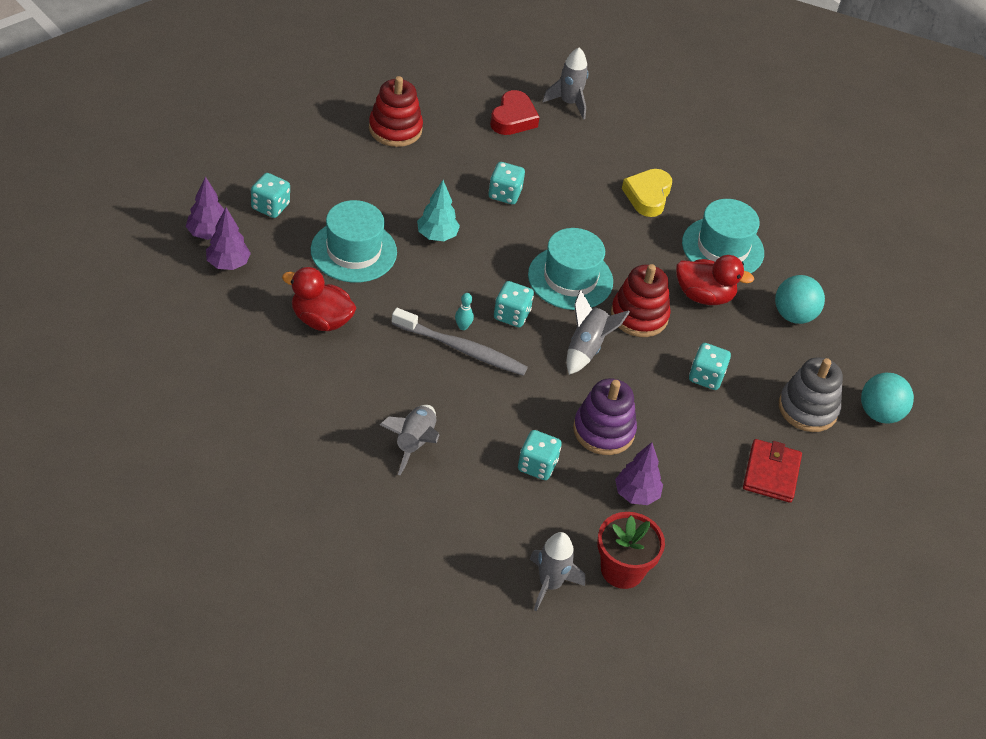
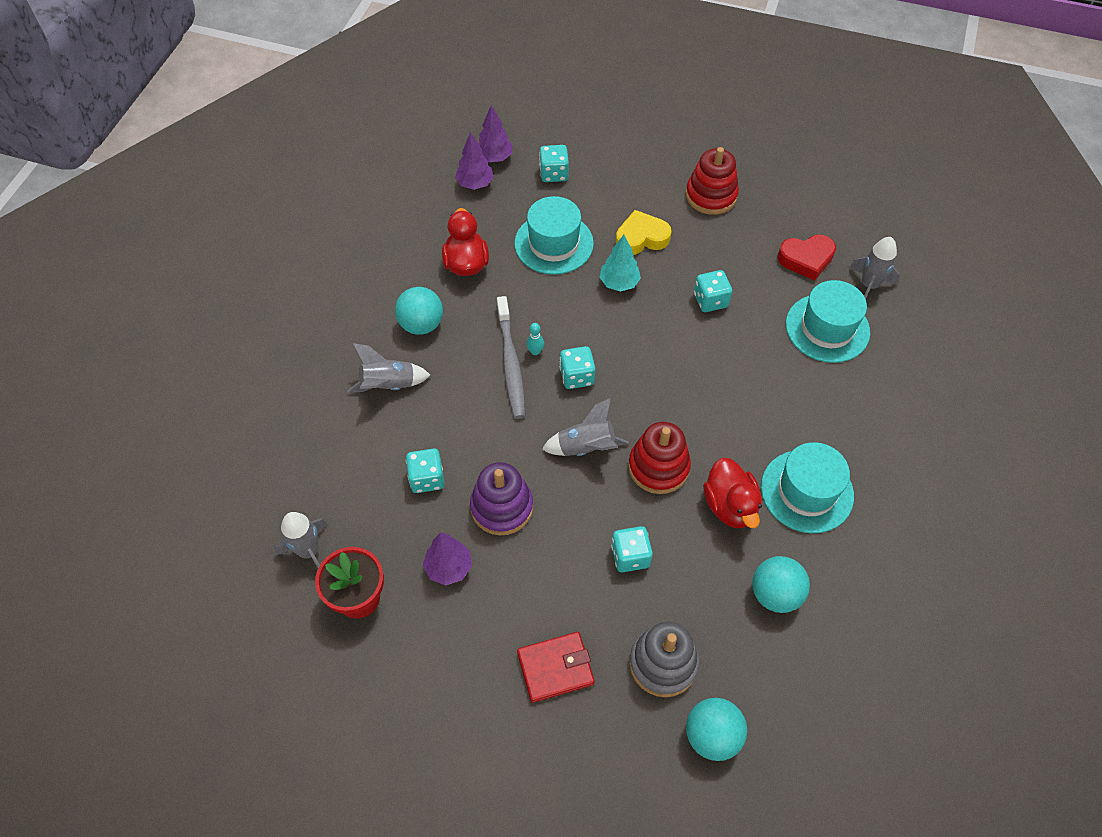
camera: 65 degrees right, 10 degrees up
(364, 386) = (421, 324): none -> turquoise ball
(570, 278) = (656, 395): turquoise hat -> turquoise hat (827, 328)
(647, 196) = (813, 400): yellow heart -> yellow heart (641, 238)

